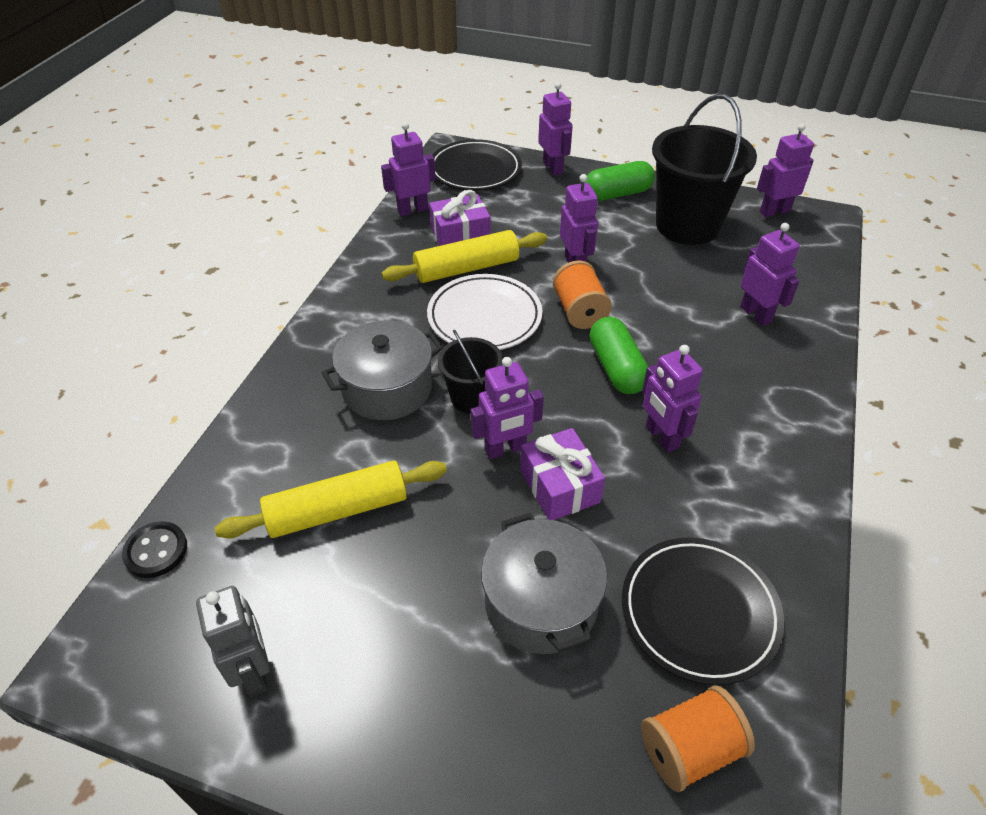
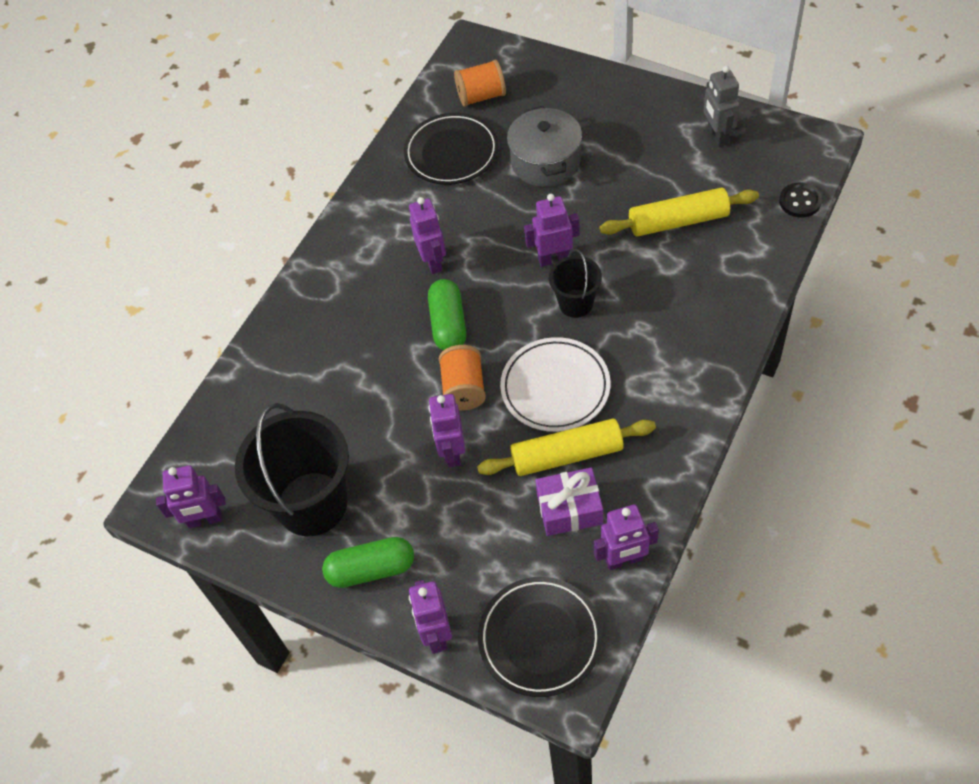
camera: 165 degrees left, 10 degrees up
(387, 388) = (646, 317): grey pot -> none
(559, 486) = (519, 229): purple gift -> none
(756, 314) = (302, 374): purple robot -> none

